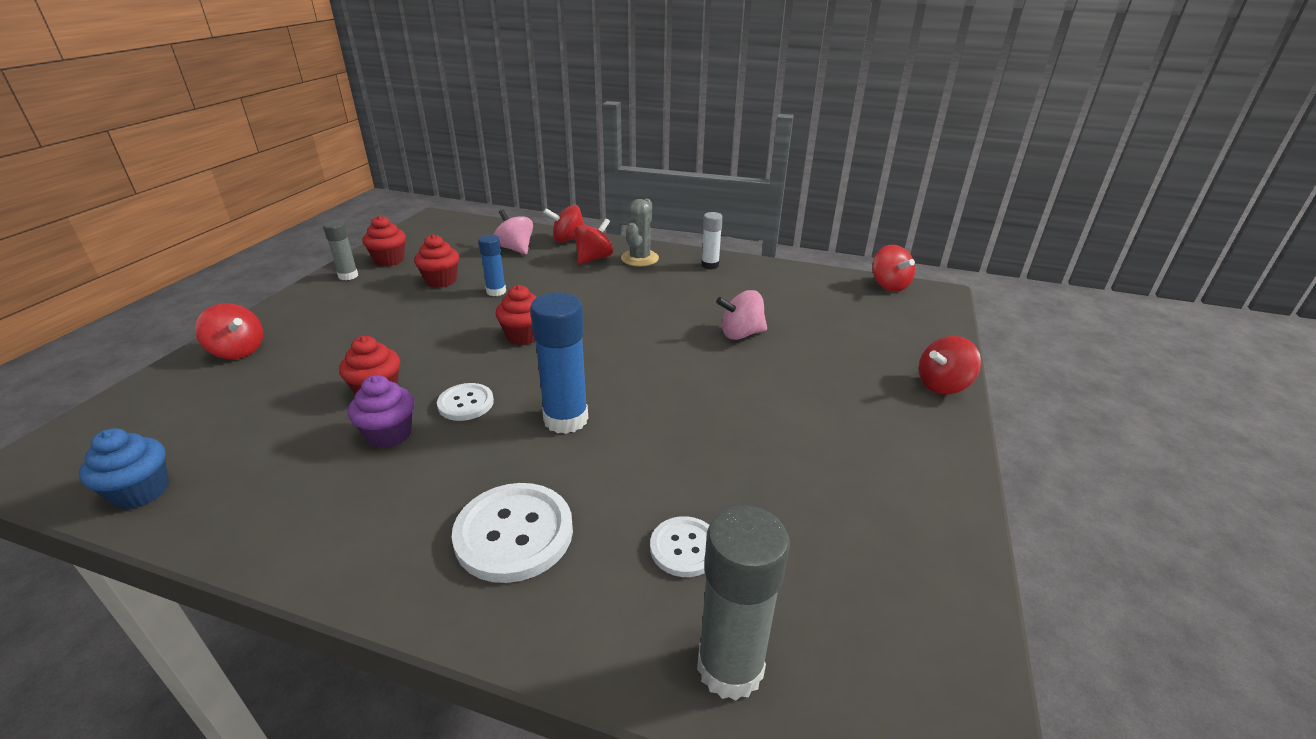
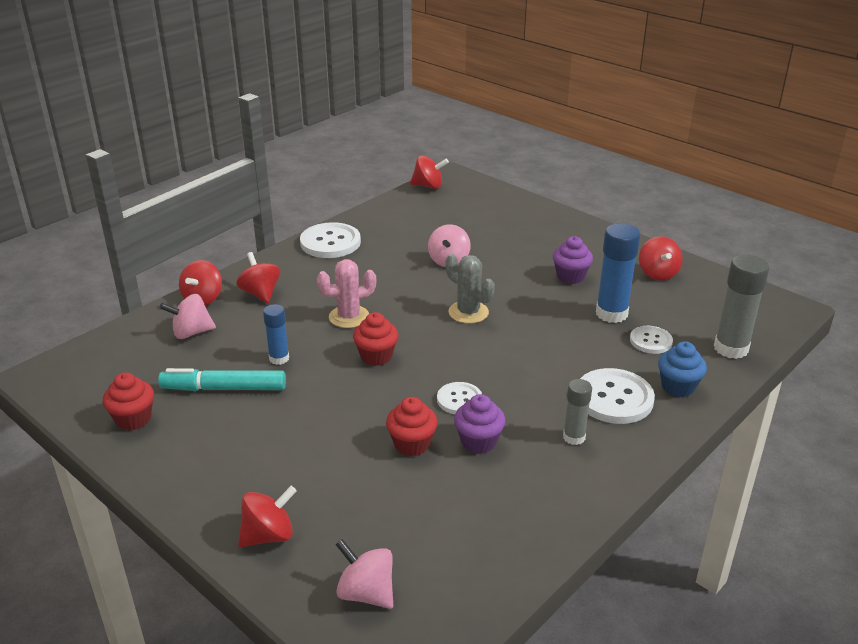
camera: 65 degrees left, 0 degrees up
(141, 492) = (483, 581): blue cupcake -> blue cupcake (678, 387)
(146, 420) = (366, 593): none -> pink spinning top
(348, 276) = (147, 452): grey glue stick -> grey glue stick (574, 437)
(441, 281) = (224, 388): red cupcake -> turquoise marker
(566, 419) = (508, 357): blue glue stick -> blue glue stick (611, 314)
(584, 306) = (349, 317): none -> pink cactus
(639, 258) = (284, 271): grey cactus -> grey cactus (468, 312)
(710, 265) = (330, 242): white glue stick -> white button
(794, 431) = (570, 277): none -> purple cupcake
(942, 385) = (556, 215): red spinning top -> red spinning top (657, 274)

